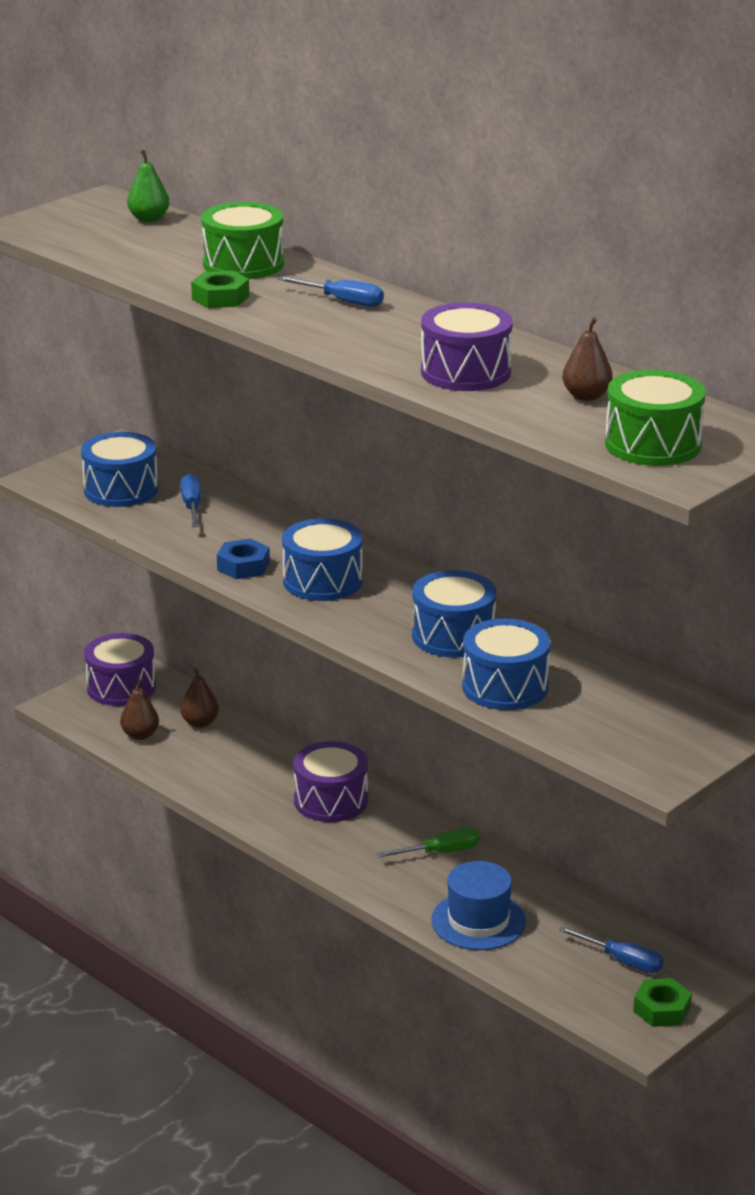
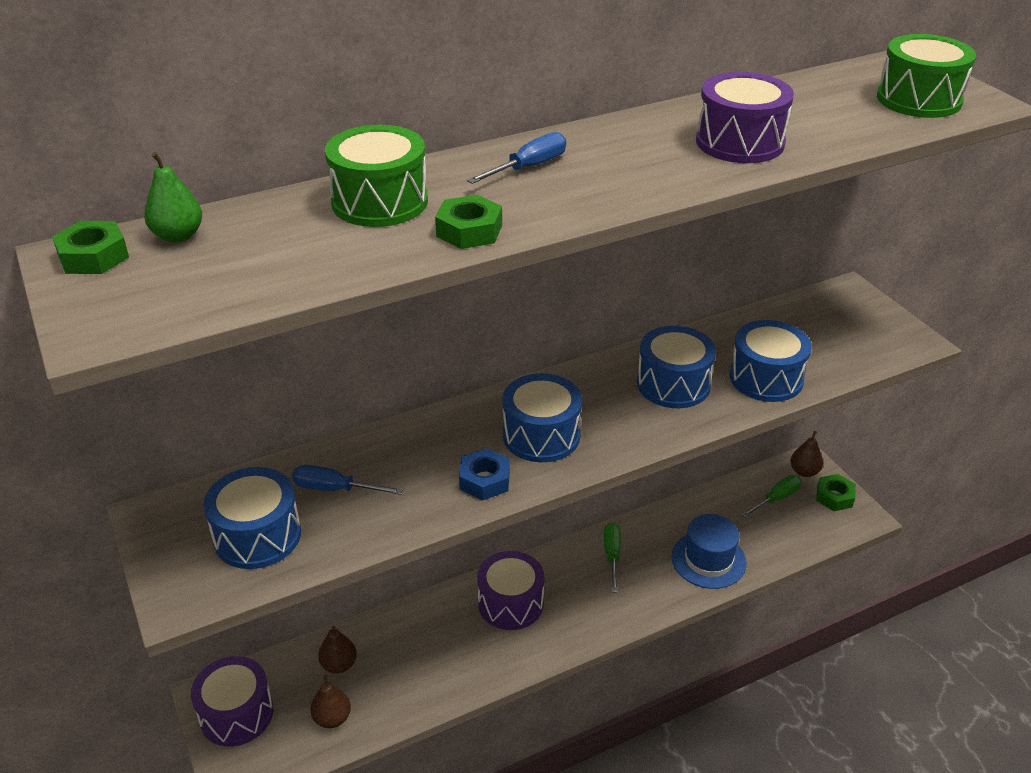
camera: 70 degrees left, 10 degrees up
(106, 204) = (93, 256): none -> green nut
(586, 396) = (812, 105): brown pear -> brown pear (804, 471)
(622, 961) = (776, 498): blue screwdriver -> green screwdriver

